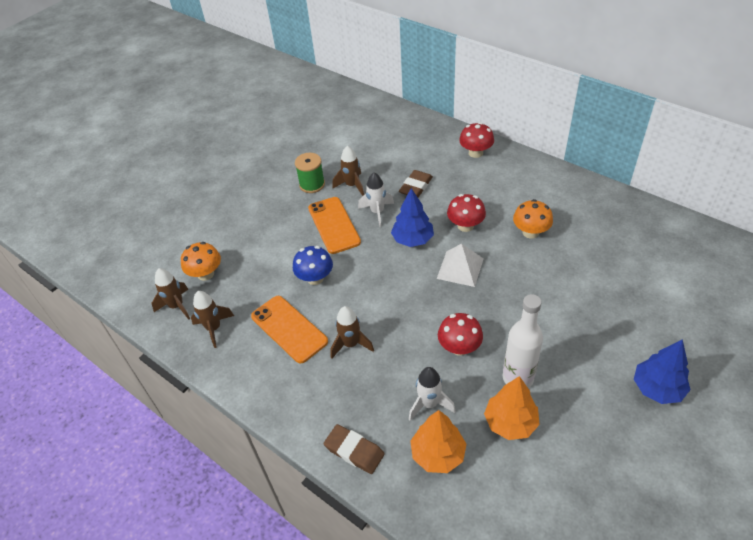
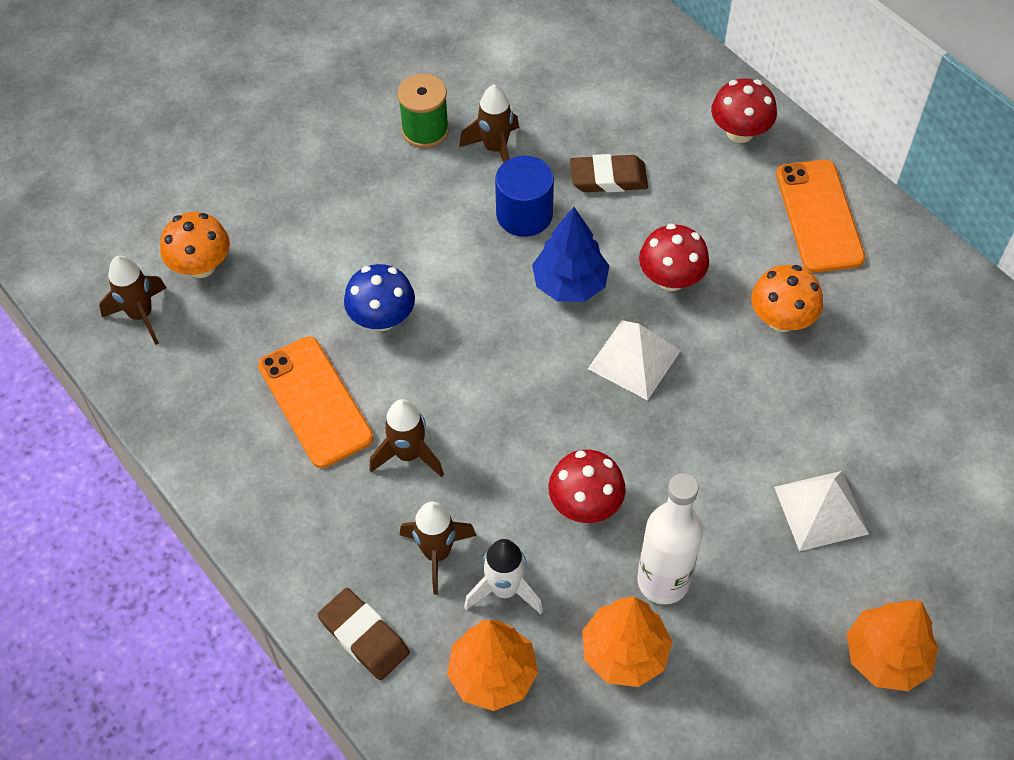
camera: 10 degrees right, 10 degrees up
(214, 328) = (193, 371): brown rocket -> brown rocket (437, 553)
(334, 225) = (442, 222): orange phone -> orange phone (819, 216)
(377, 212) = (524, 214): white rocket -> blue cylinder
(416, 186) = (608, 178): brown eraser -> brown eraser turned 45 degrees clockwise
(589, 320) = (820, 510): none -> white pyramid
(657, 388) = (886, 657): blue tree -> orange tree

